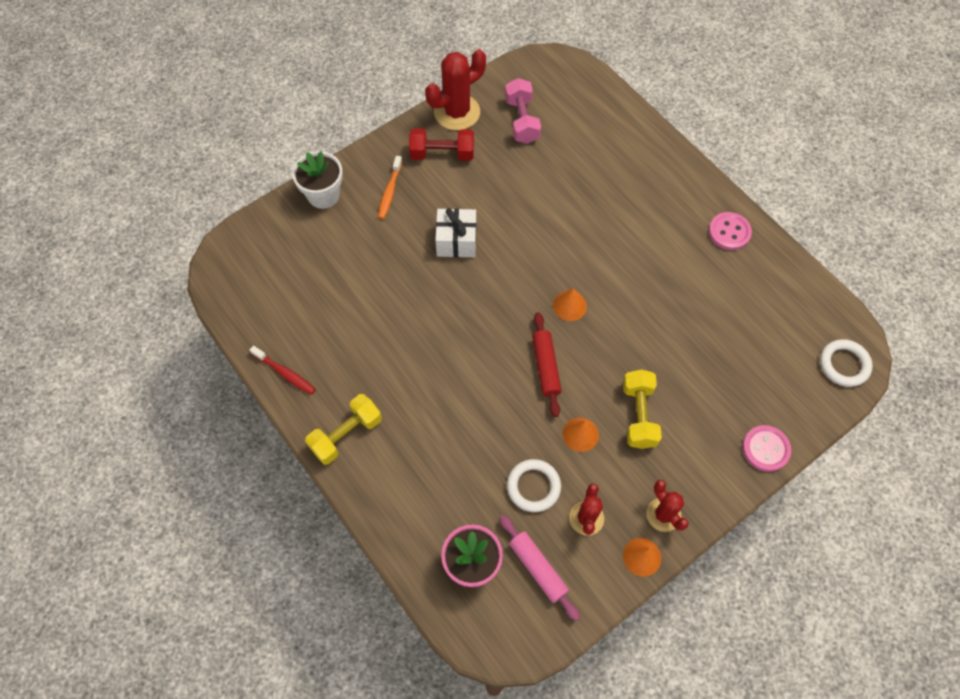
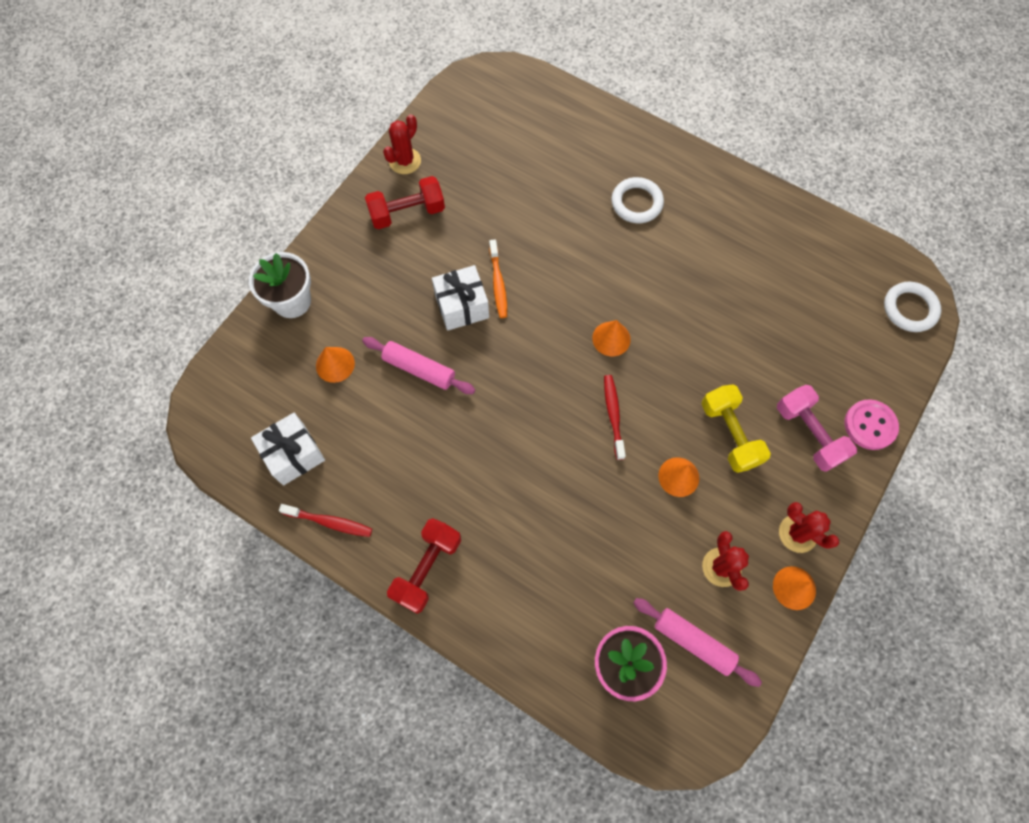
camera: 20 degrees left, 5 degrees up
(278, 313) = (293, 454): none -> white gift
(337, 254) = (335, 364): none -> orange cone
(346, 434) = (427, 568): yellow dumbbell -> red dumbbell
(390, 191) = (366, 273): orange toothbrush -> orange toothbrush (498, 283)
(402, 279) = (419, 369): none -> pink rolling pin
(457, 112) = (405, 161): red cactus -> red cactus, size x0.60
(522, 120) = (479, 149): pink dumbbell -> pink dumbbell (808, 434)
(533, 486) = (653, 552): white ring -> white ring (636, 203)
(546, 367) = (613, 415): red rolling pin -> red toothbrush
(729, 232) = (742, 205): pink button -> none

